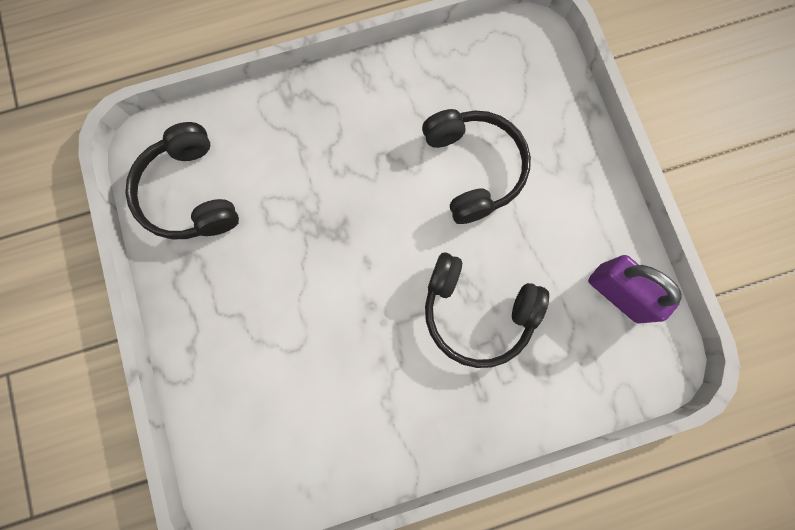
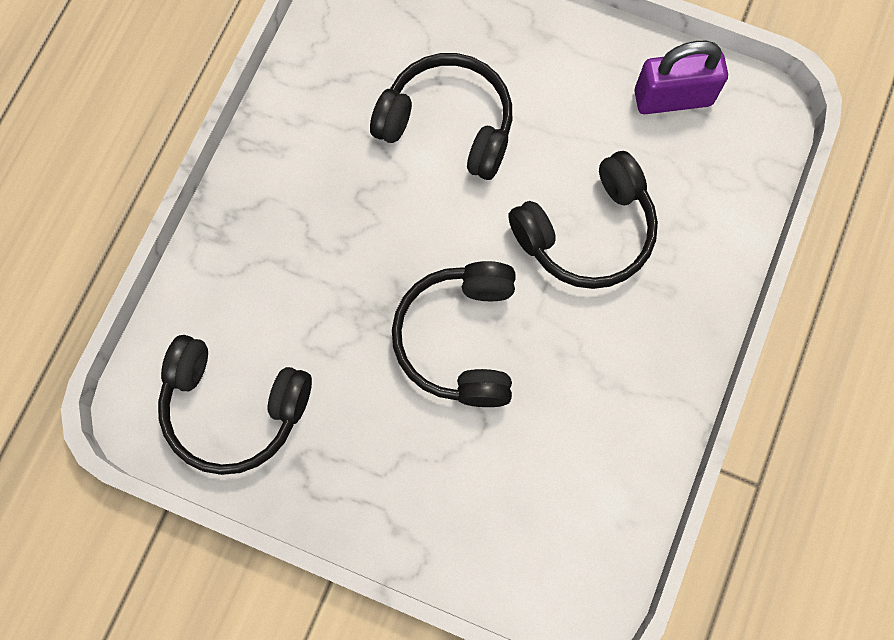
camera: 50 degrees left, 5 degrees down
(340, 289) = (460, 339): none -> black headphones

